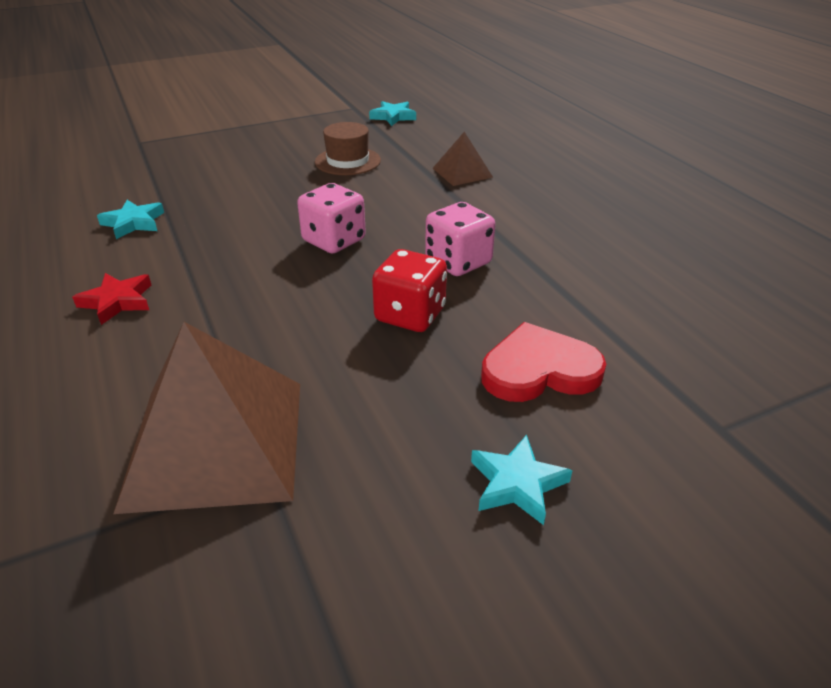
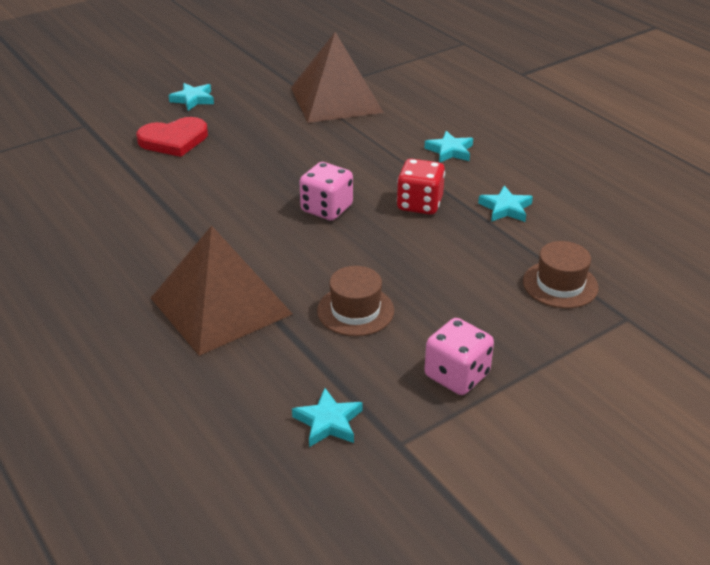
camera: 170 degrees right, 0 degrees up
(117, 301) = (450, 151): red star -> turquoise star
(162, 163) = (560, 284): none -> brown hat
(410, 315) = (253, 161): red dice -> red dice (419, 204)
(458, 262) = (222, 200): pink dice -> pink dice (457, 375)
(462, 172) = (221, 306): brown pyramid -> brown pyramid, size x2.06

